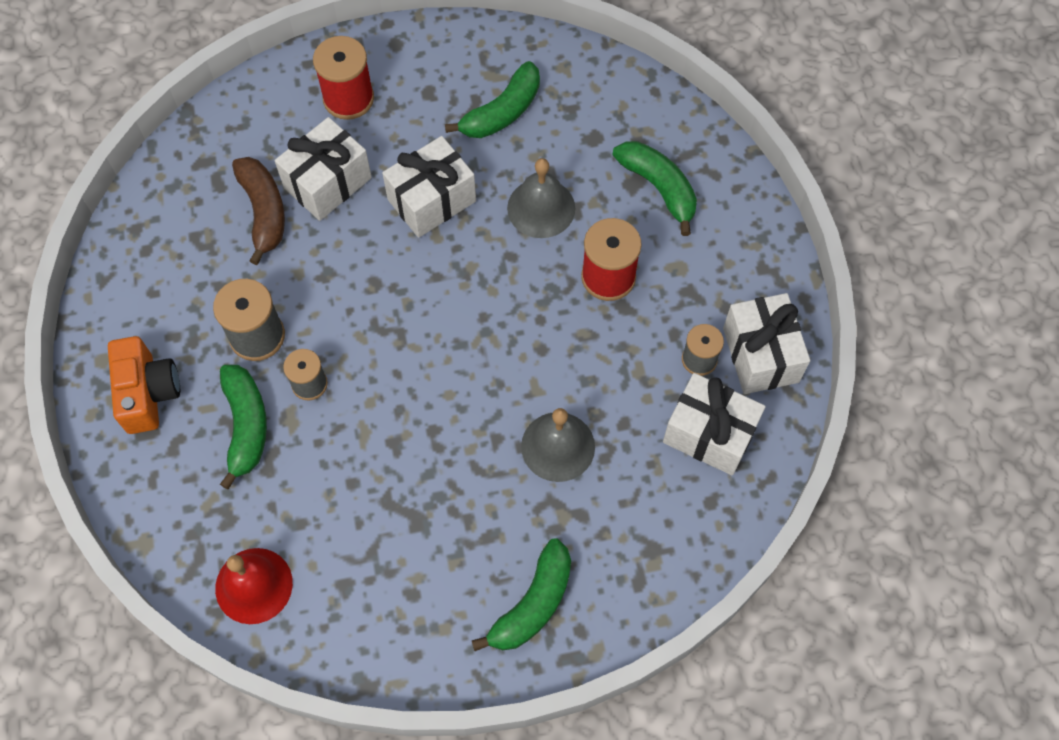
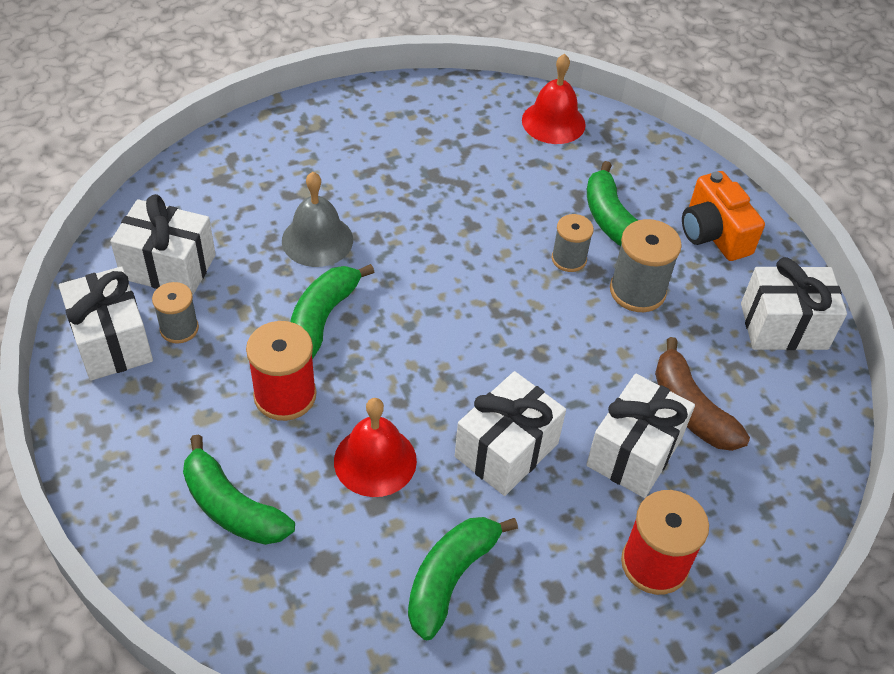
camera: 165 degrees right, 15 degrees down
(138, 277) = (783, 326): none -> white gift
(533, 604) = (321, 135): green banana -> green banana (323, 318)
(541, 208) = (375, 460): grey bell -> red bell

